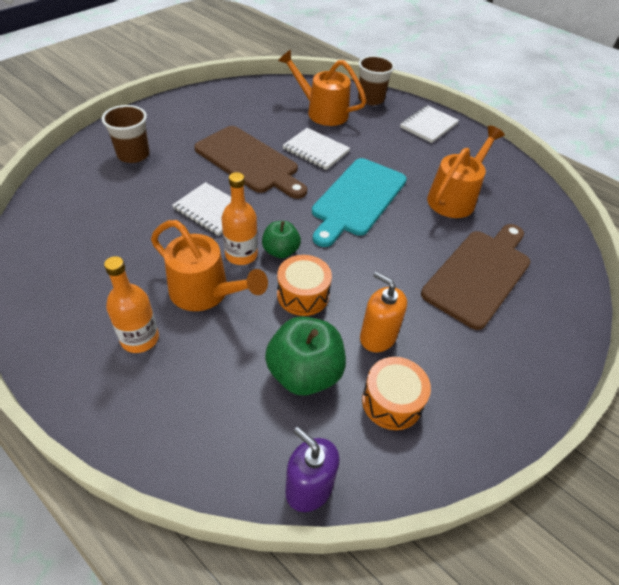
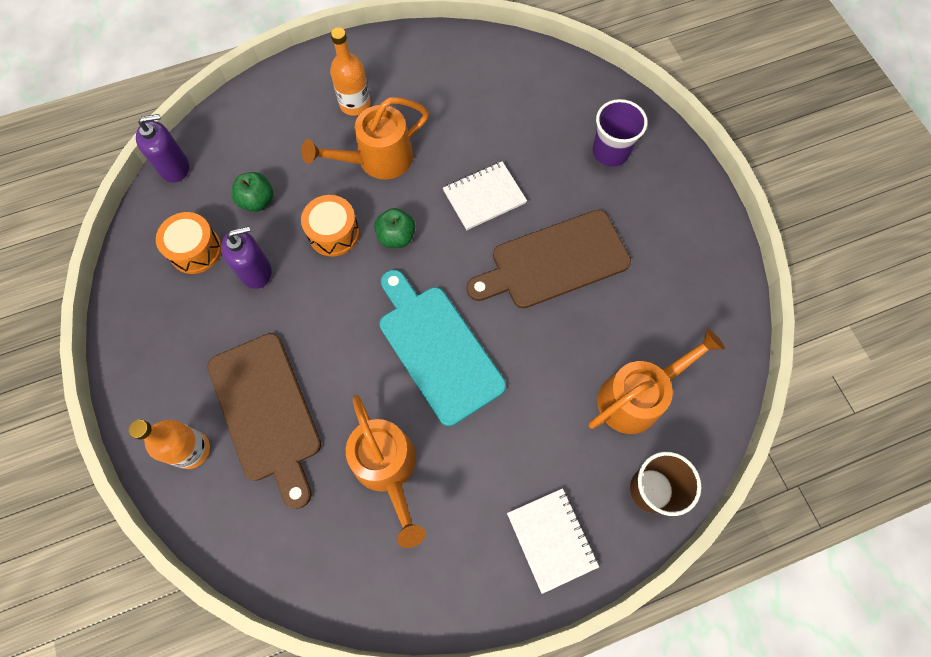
camera: 120 degrees right, 20 degrees up
(133, 154) = (610, 152): brown cup -> purple cup
(241, 254) = (409, 202): orange bottle -> orange bottle (191, 450)
(304, 373) = (257, 201): green apple -> green apple, size x0.60
(316, 150) = (548, 346): white notebook -> none
(377, 337) = (255, 271): orange soap dispenser -> purple soap dispenser

